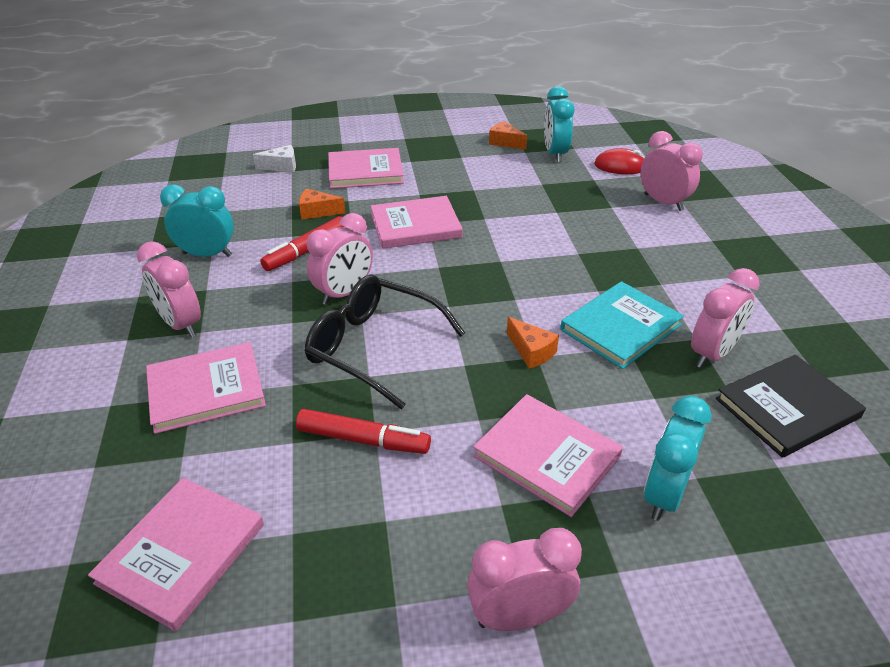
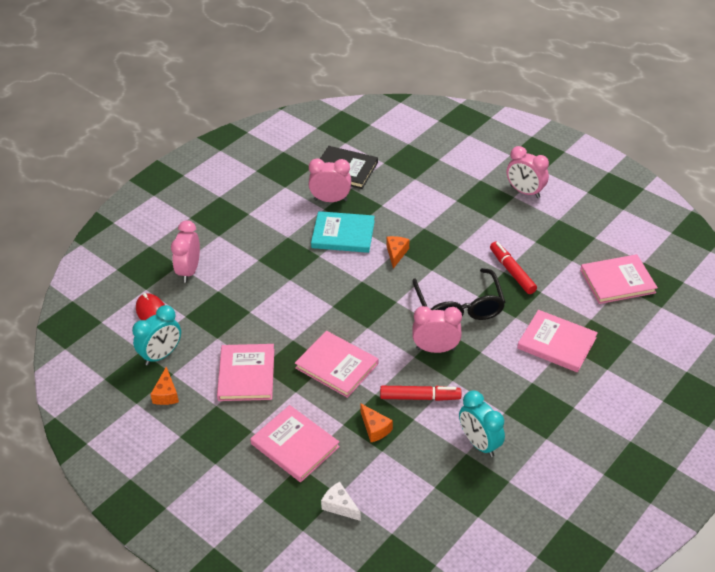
camera: 130 degrees left, 5 degrees up
(180, 324) = (538, 395): pink clock -> none
(547, 456) = (452, 218): pink book -> pink book (246, 374)
(664, 494) = (433, 183): turquoise clock -> none

